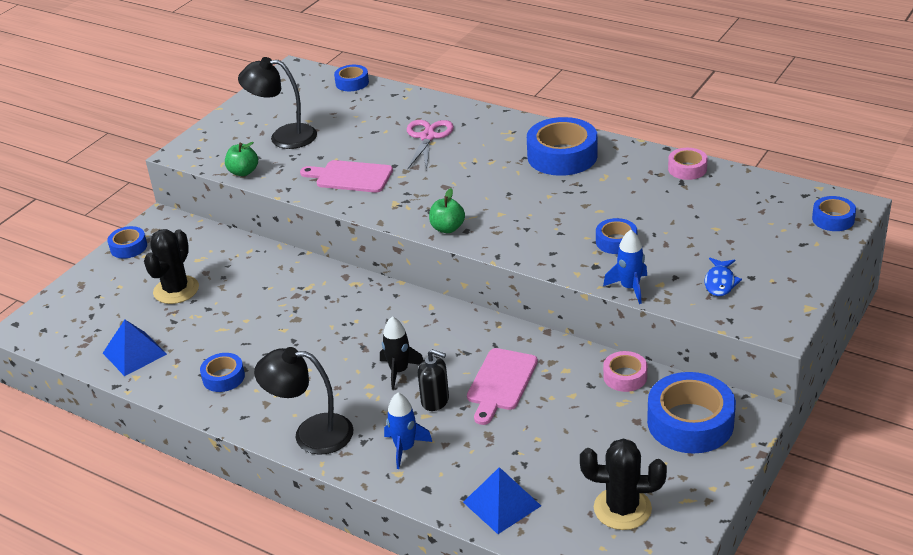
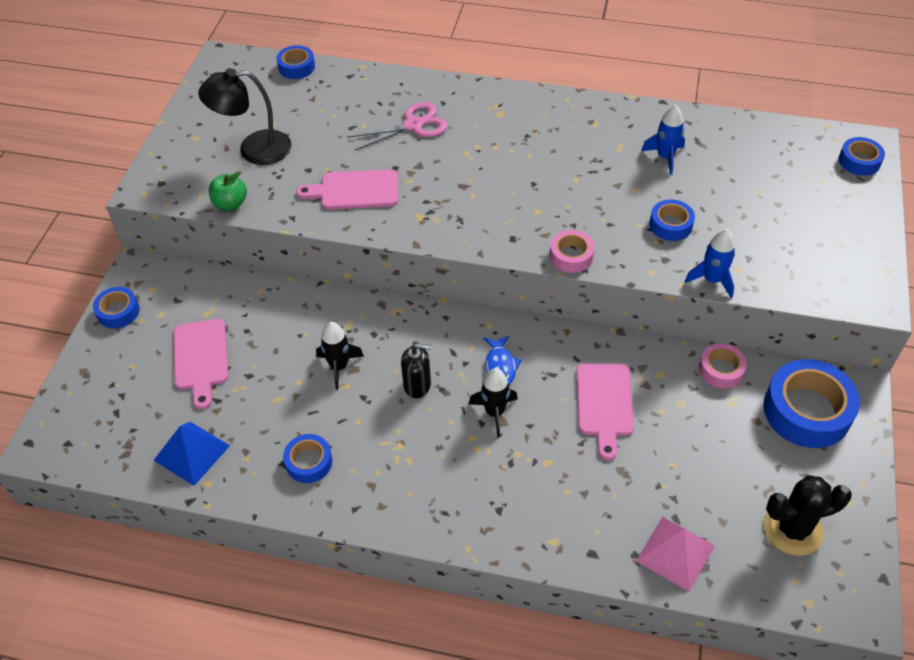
camera: 20 degrees left, 15 degrees up
(176, 290) = (201, 358): black cactus -> pink cutting board
(285, 315) = (339, 366): none -> black rocket
(311, 433) = (439, 513): black lamp -> none
(405, 448) = (546, 508): blue rocket -> blue rocket (665, 157)
(428, 137) = (413, 125): pink scissors -> pink scissors turned 75 degrees clockwise
(435, 400) = (549, 441): black soap dispenser -> black soap dispenser (417, 385)
(447, 228) = (491, 239): green apple -> none
(502, 504) = (675, 553): blue pyramid -> pink pyramid
(562, 156) = (564, 128): blue tape -> none
(687, 169) = (695, 124): pink tape -> pink tape (571, 256)
(720, 282) = (794, 256): blue fish -> blue fish (500, 366)

